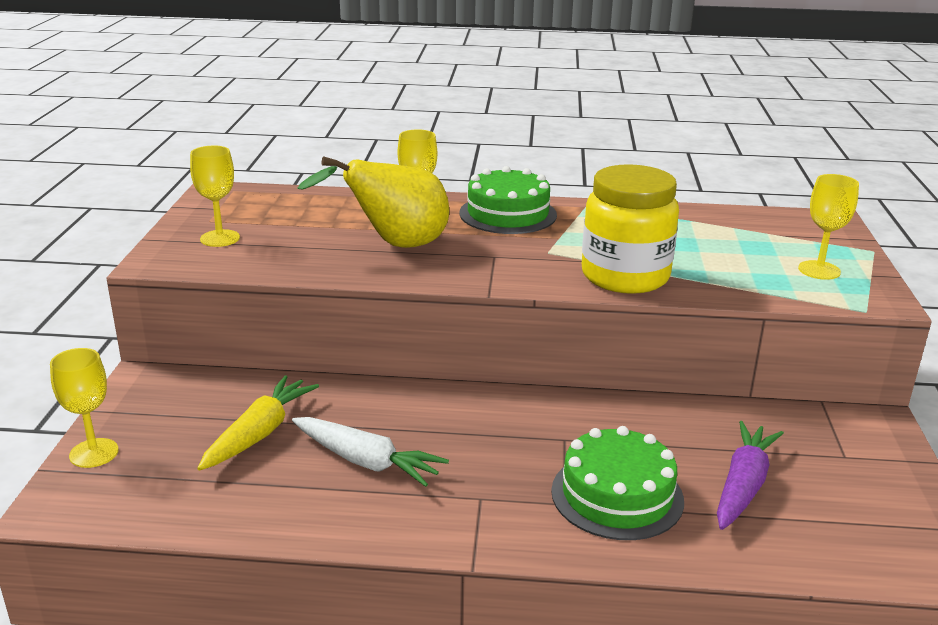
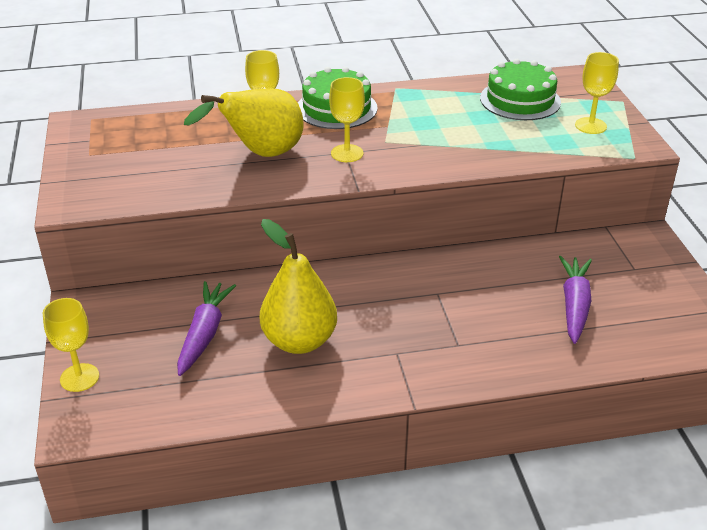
camera: 15 degrees left, 10 degrees up
(220, 238) = (110, 171): yellow goblet -> yellow goblet (347, 153)
(259, 433) = (204, 334): yellow carrot -> purple carrot
(366, 461) = (299, 341): white carrot -> yellow pear
(617, 495) = (492, 331): green cake -> green cake (520, 100)
(625, 276) = (453, 155): yellow jar -> none

